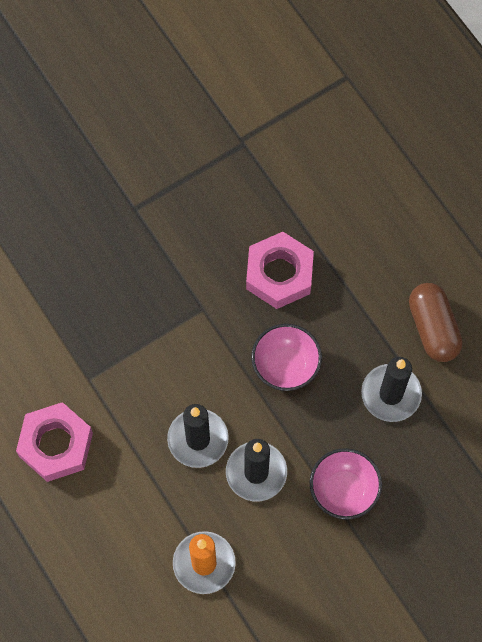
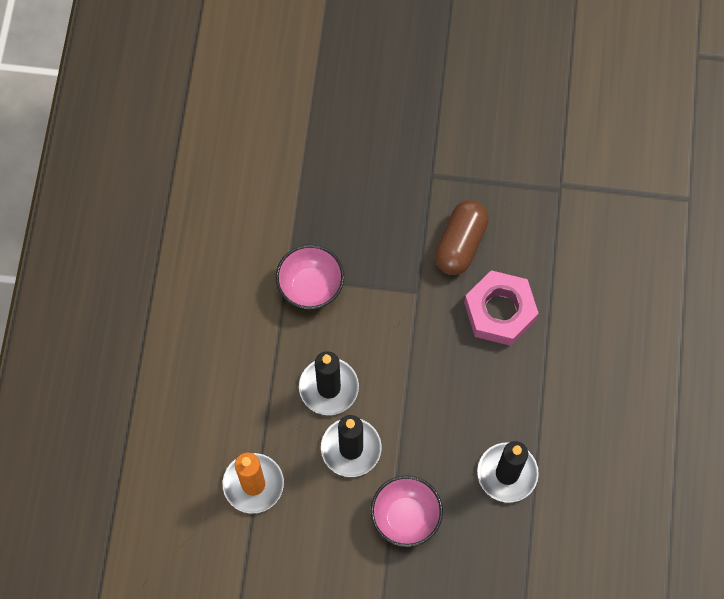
camera: 40 degrees right, 0 degrees up
(56, 444) = (221, 307): pink nut -> none
(285, 366) = (443, 386): pink bowl -> pink bowl (310, 287)
(433, 328) = (585, 449): brown capsule -> brown capsule (460, 244)

